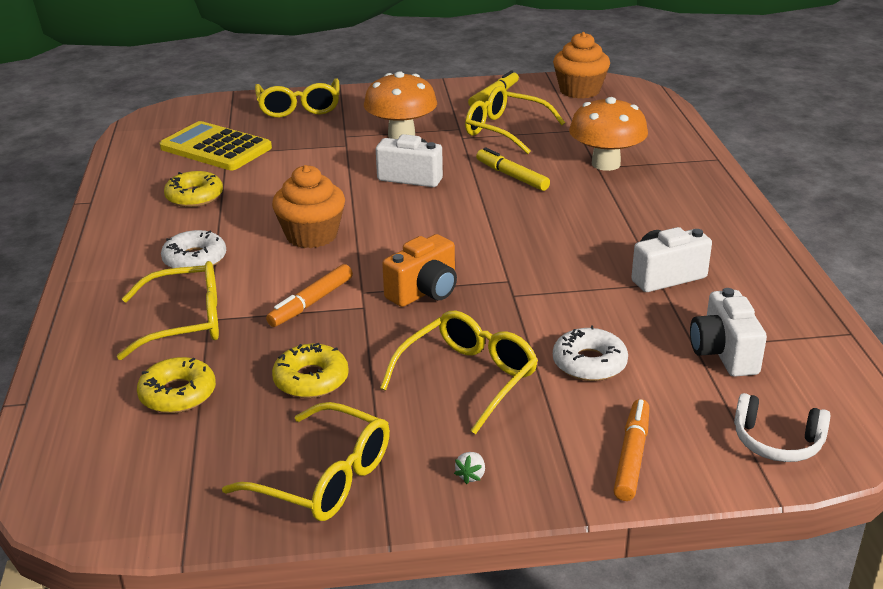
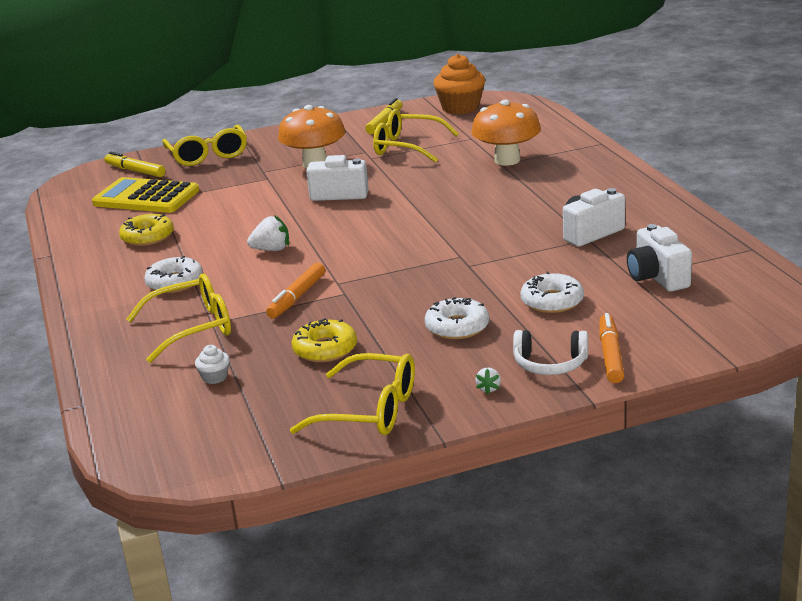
camera: 10 degrees left, 5 degrees down
(178, 394) = (215, 377): yellow donut -> white cupcake
(311, 235) = (272, 250): orange cupcake -> white strawberry
(424, 292) = (392, 275): orange camera -> none
(468, 378) = (457, 327): yellow glasses -> white donut
(512, 176) = (429, 181): yellow marker -> yellow marker (135, 171)
(777, 442) = (719, 328): white headphones -> white headphones (550, 364)

